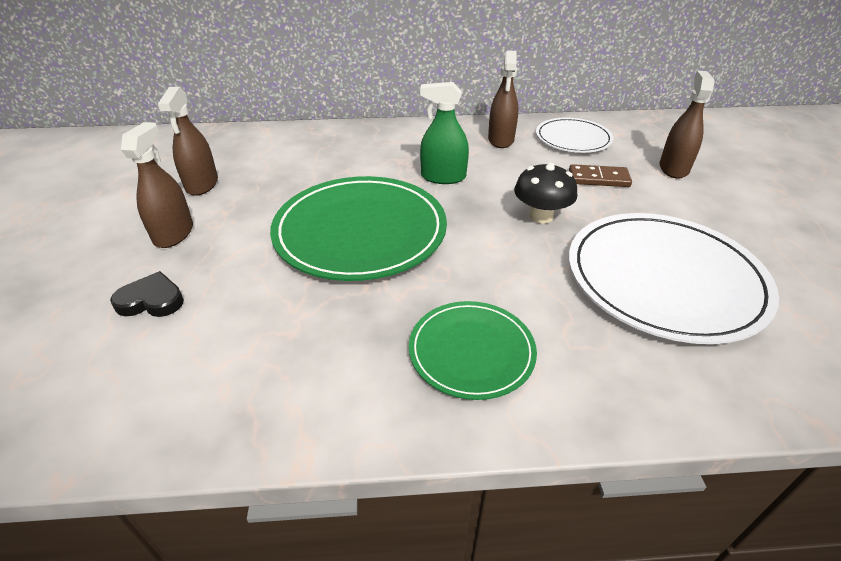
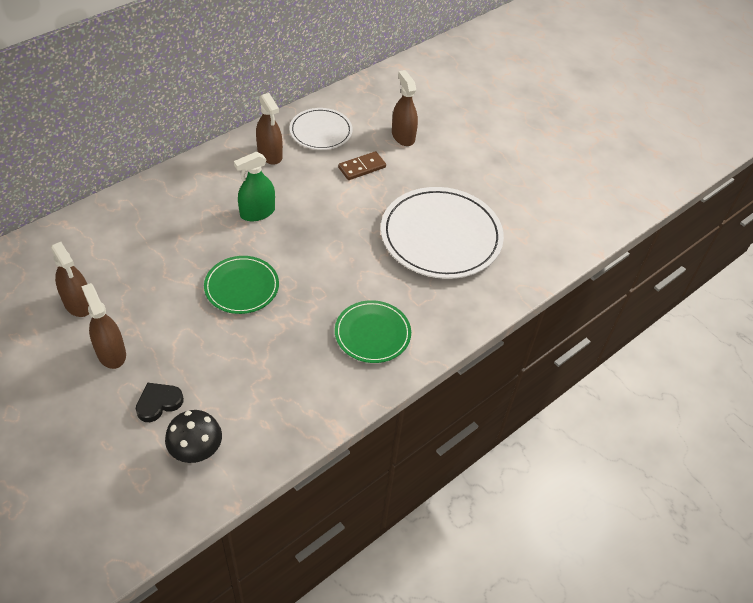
camera: 40 degrees left, 10 degrees up
(360, 231) = (241, 287): green plate -> green plate, size x0.57
(540, 216) = (346, 219): black mushroom -> black mushroom (196, 450)

